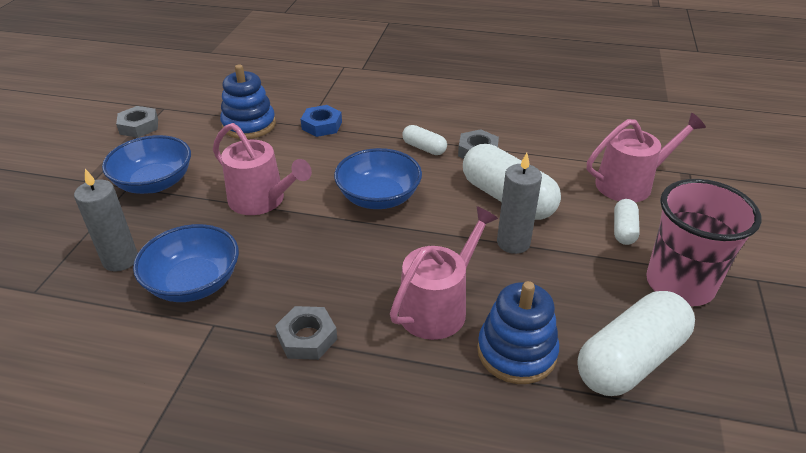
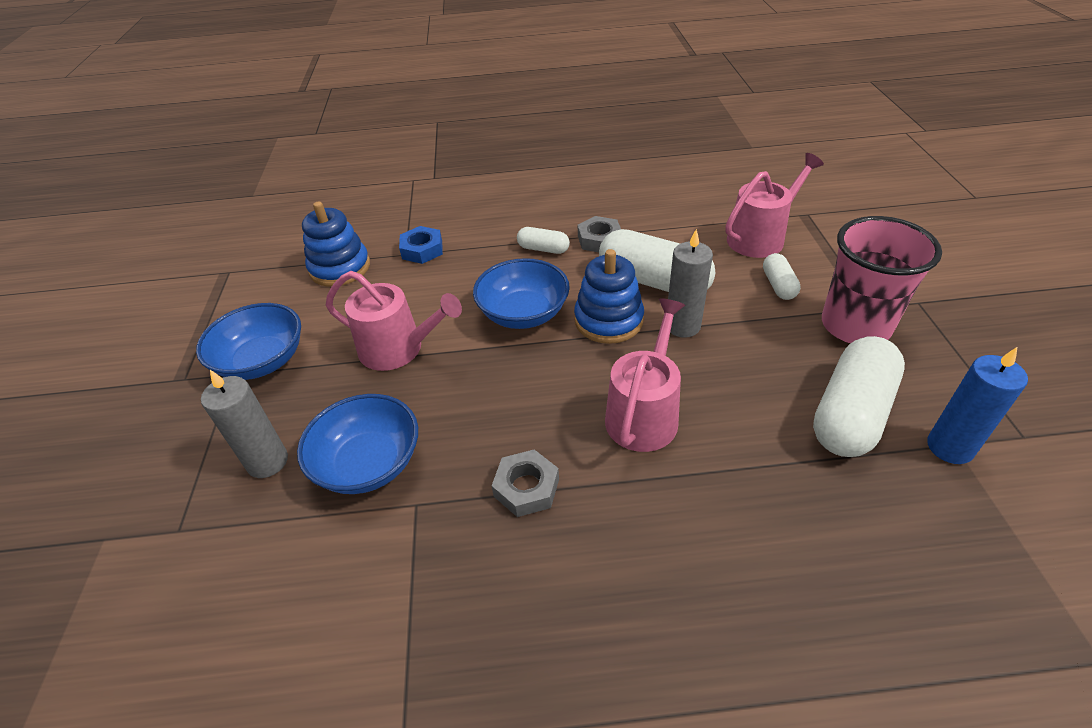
camera: 15 degrees left, 5 degrees up
(139, 126) = (209, 300): grey nut -> none
(516, 352) = (744, 438): blue stacking toy -> blue stacking toy (608, 320)
(712, 417) = (950, 447): none -> blue candle

